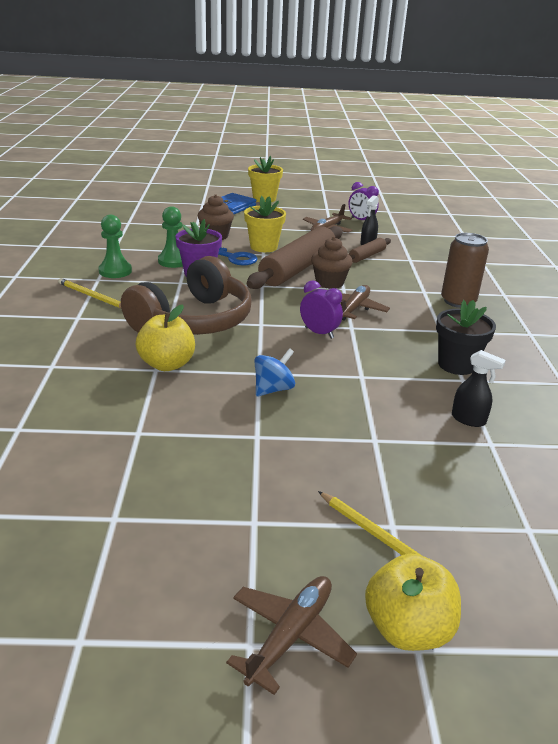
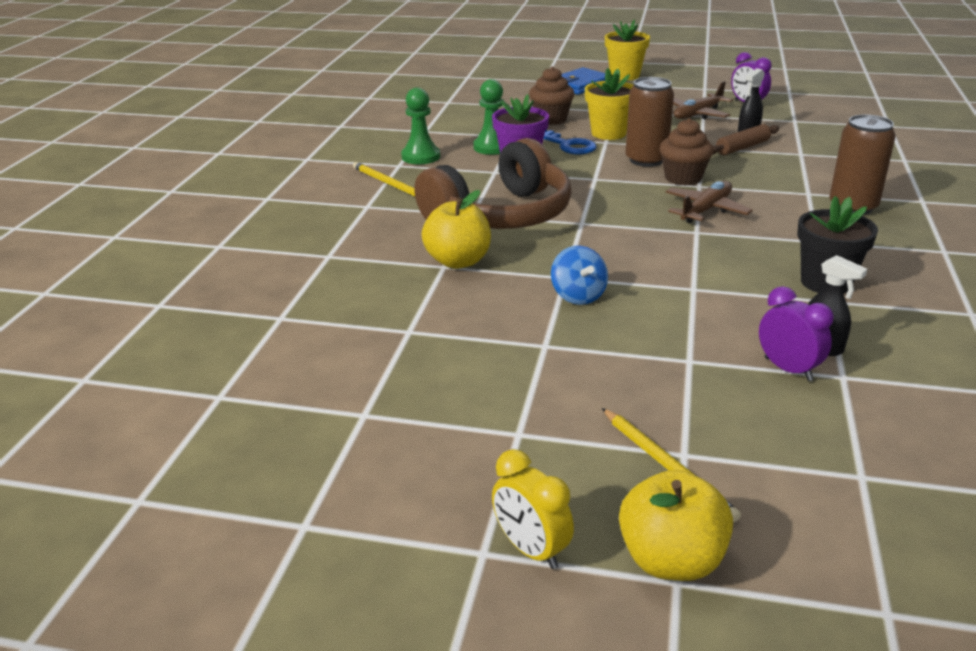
camera: 15 degrees right, 0 degrees up
(273, 389) = (578, 296): blue spinning top -> blue spinning top turned 105 degrees clockwise
(290, 636) = (531, 550): brown plane -> yellow clock
(298, 268) = (646, 160): brown rolling pin -> brown can
(319, 333) = (653, 236): purple clock -> purple clock (788, 369)

